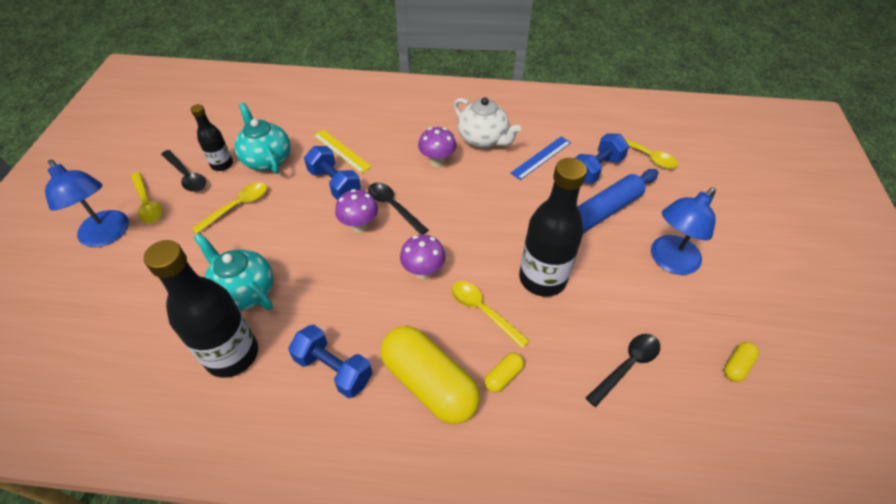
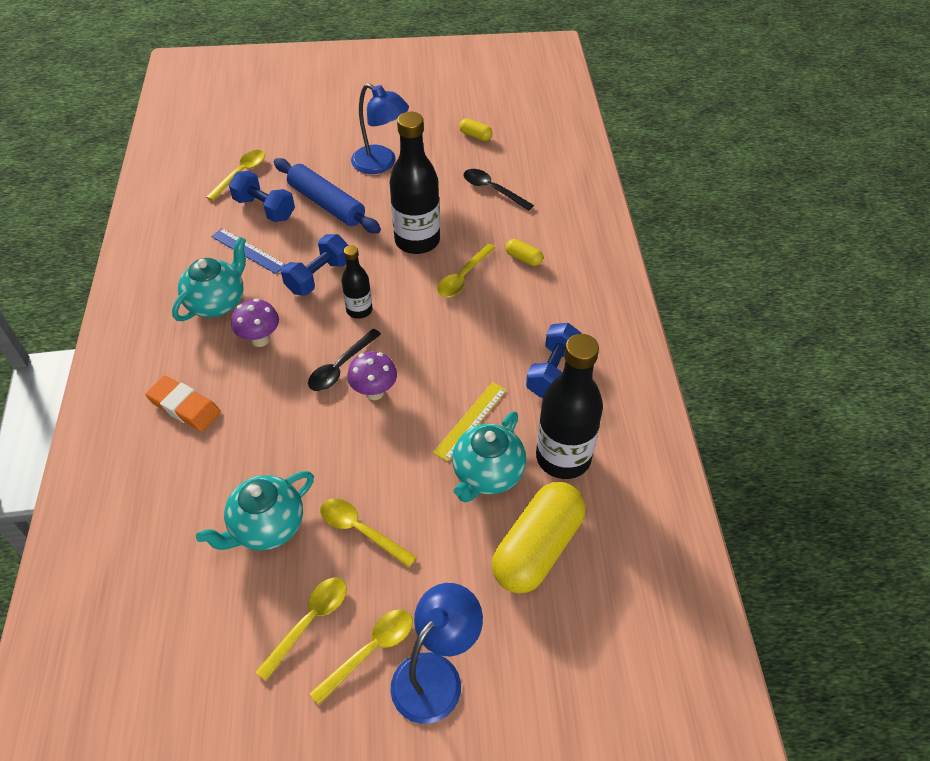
camera: 100 degrees left, 0 degrees up
(187, 176) = (309, 622): black spoon -> yellow spoon
(222, 164) = (281, 583): black bottle -> black bottle (359, 310)
(334, 183) = (307, 434): blue dumbbell -> blue dumbbell (318, 276)
(341, 151) = (244, 442): yellow ruler -> yellow ruler (470, 420)
(384, 123) = (184, 407): none -> orange eraser
(423, 271) = (427, 326): purple mushroom -> none
(429, 383) = (545, 303): yellow capsule -> yellow capsule (537, 548)
(483, 139) = (217, 302): white teapot -> turquoise teapot

